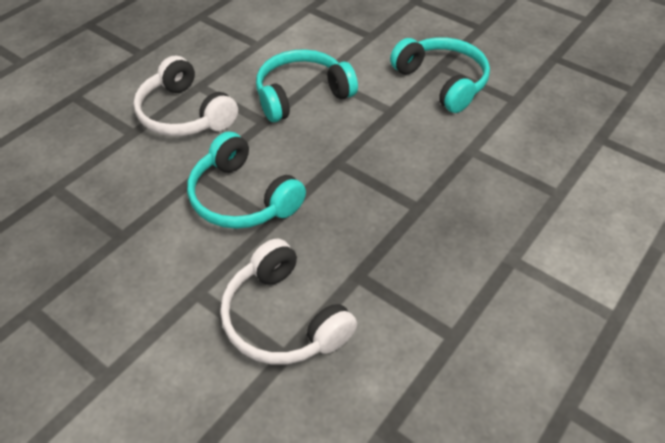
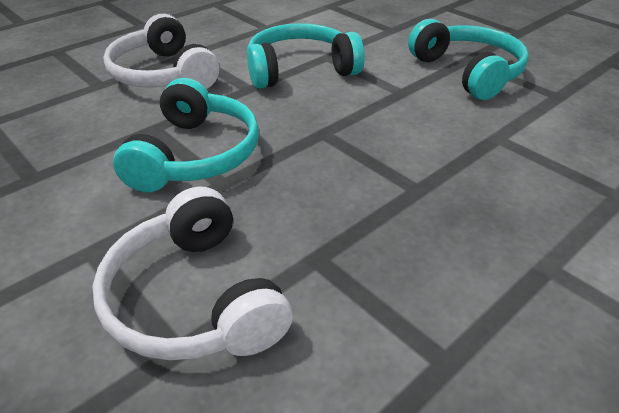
camera: 10 degrees right, 10 degrees down
(242, 197) = (195, 155): turquoise headphones -> turquoise headphones turned 135 degrees counterclockwise

